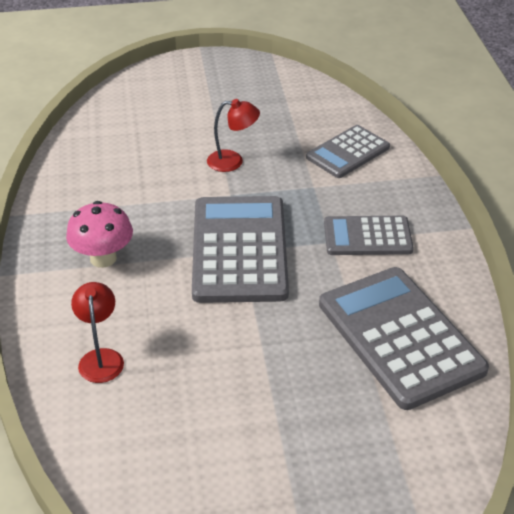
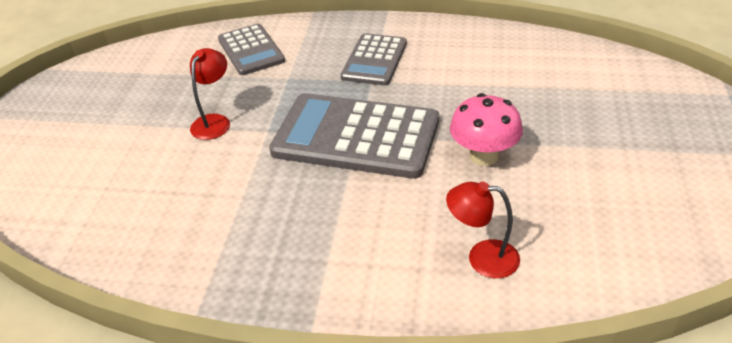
camera: 70 degrees left, 0 degrees up
(103, 258) = (321, 241): pink mushroom -> pink mushroom (483, 156)
(399, 337) = (503, 66): grey calculator -> none

